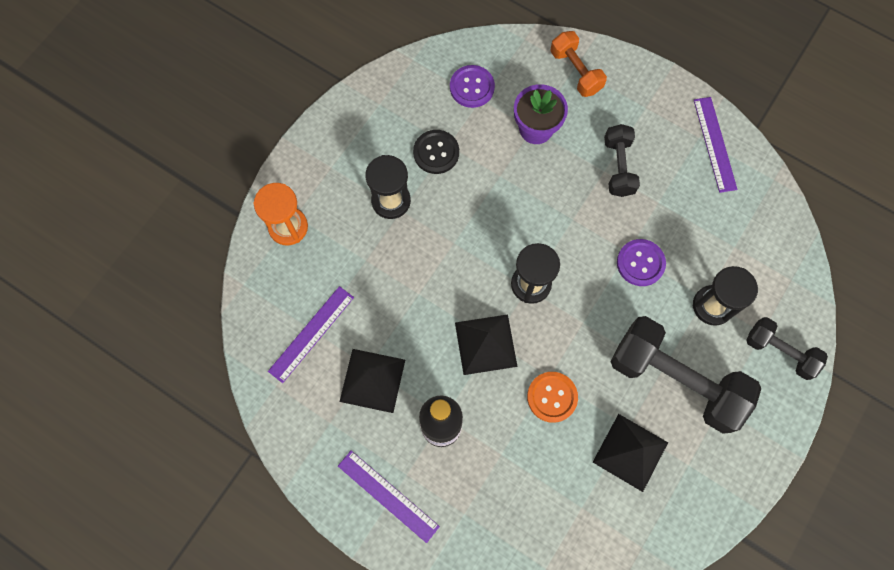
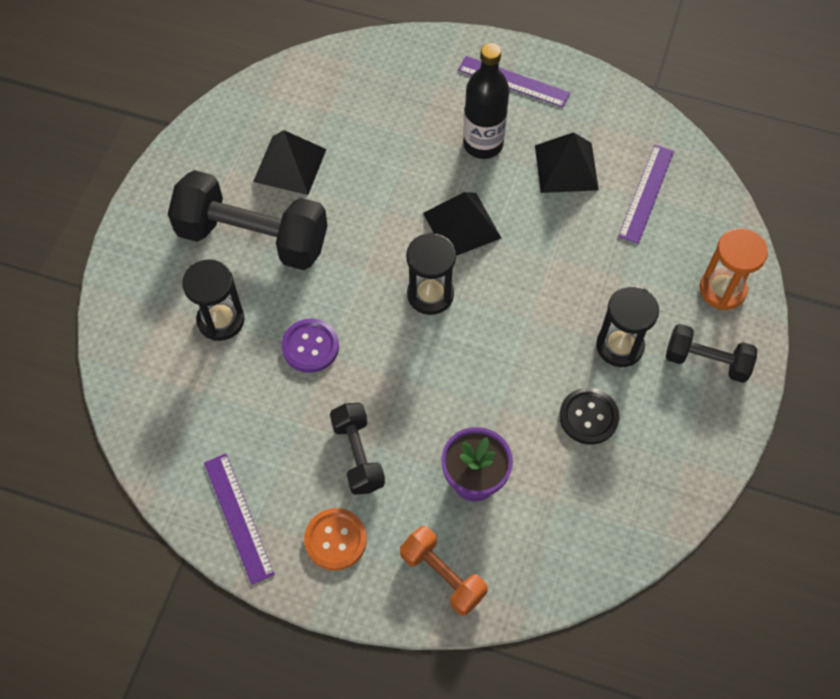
camera: 165 degrees right, 10 degrees down
(472, 87) = (574, 516): purple button -> none
(552, 397) = (379, 194): orange button -> orange button (335, 540)
(779, 352) = (141, 291): black dumbbell -> black dumbbell (706, 361)

